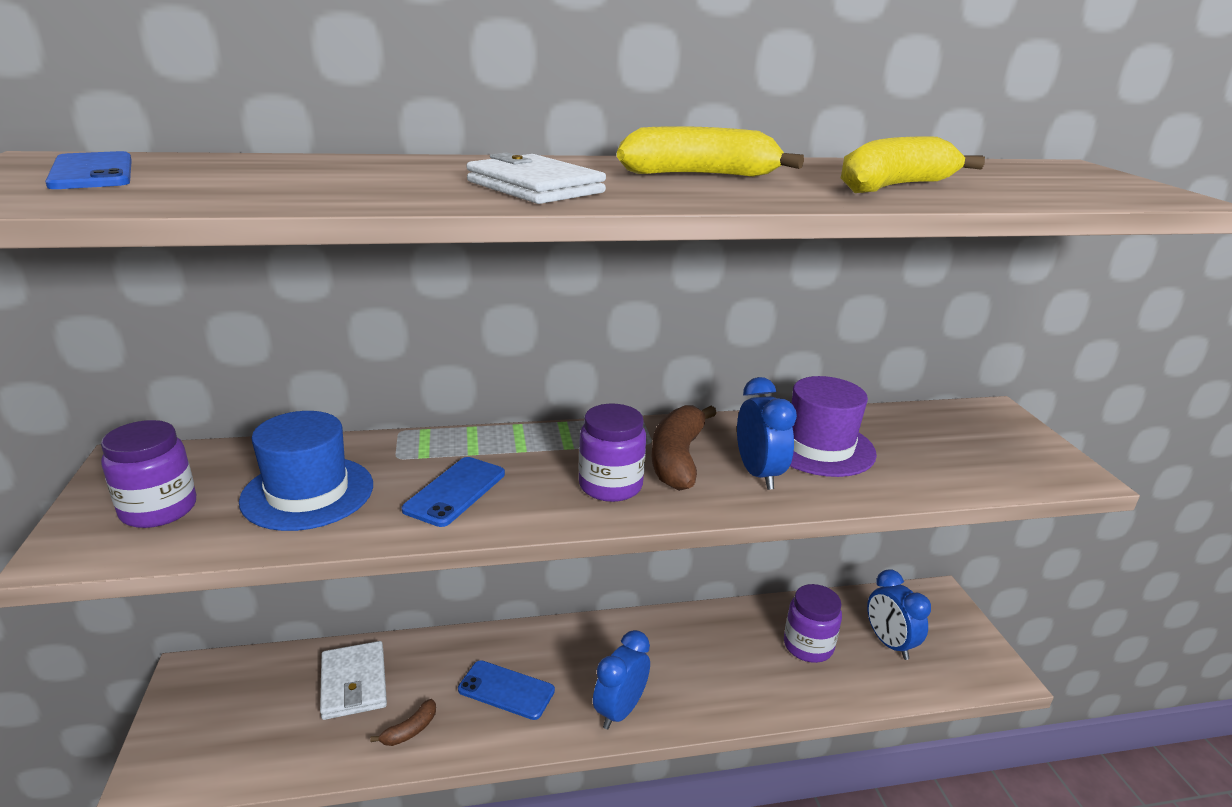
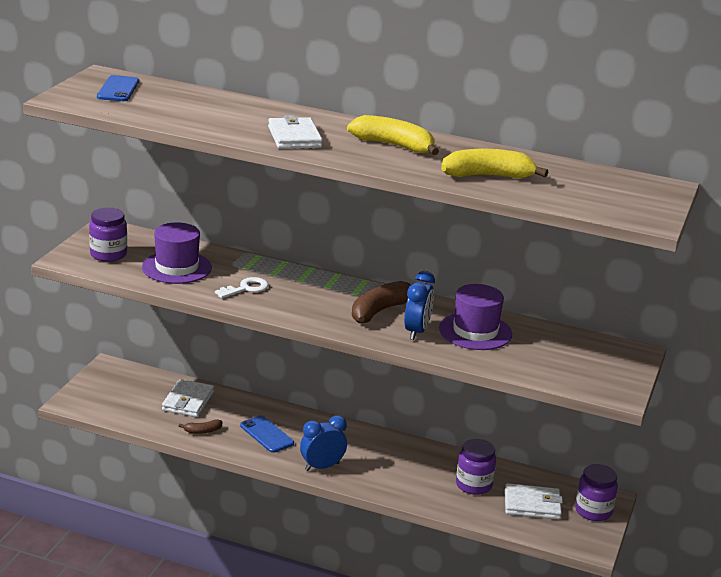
camera: 30 degrees right, 0 degrees up
(308, 493) = (177, 267): blue hat -> purple hat
(455, 491) = (246, 288): blue phone -> white key
(610, 485) = (327, 310): purple jar -> purple jar (593, 511)
(889, 643) = (532, 505): blue clock -> white wallet

